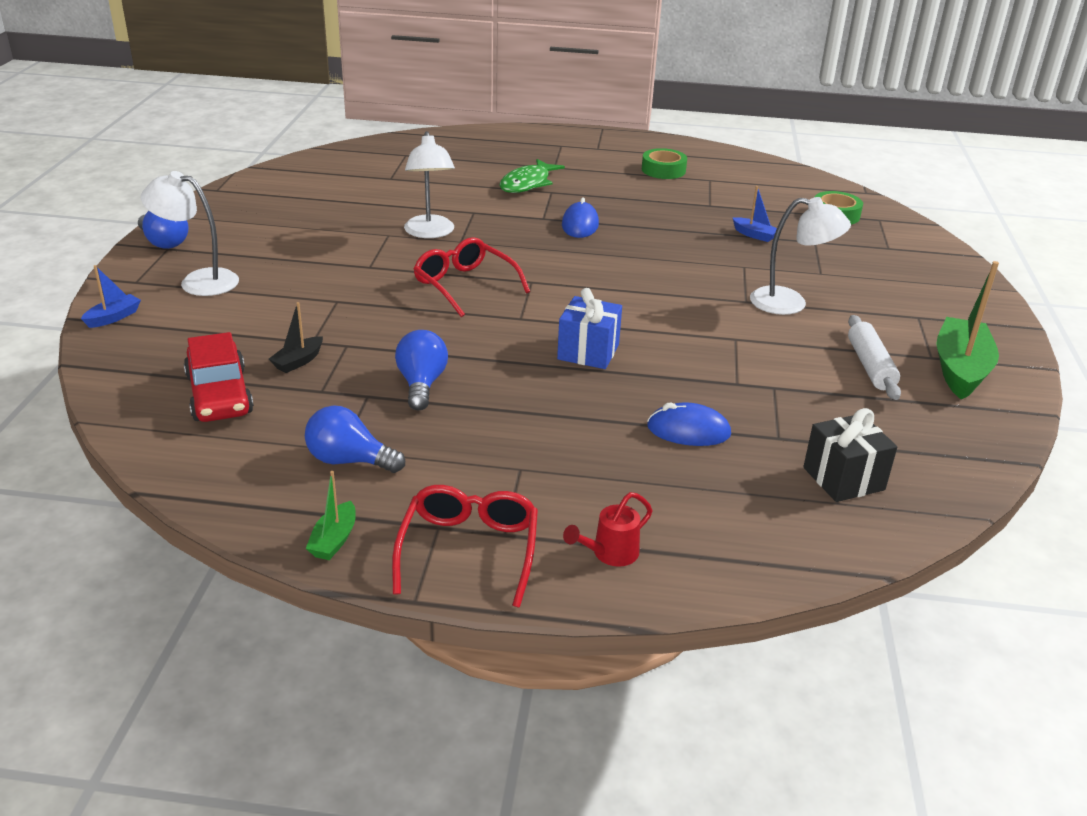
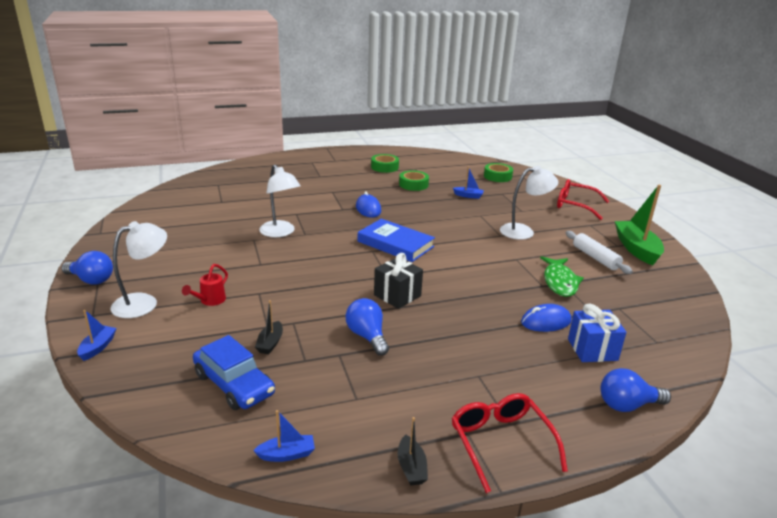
camera: 25 degrees left, 5 degrees down
(198, 281) = (144, 303): white lamp -> white lamp turned 150 degrees clockwise
(211, 482) = (287, 454): none -> blue boat
(219, 394) = (234, 384): red car -> blue car
(334, 540) = (411, 467): green boat -> black boat
(349, 461) = (369, 405): blue light bulb -> blue light bulb (627, 405)
(465, 285) = (334, 262): red glasses -> red glasses (575, 205)
(527, 184) = (313, 189): green fish -> green fish (560, 282)
(572, 280) = (395, 244): none -> blue book
(588, 352) = (446, 288): blue gift -> blue gift (592, 349)
(610, 554) = (579, 415): red watering can -> red watering can (210, 301)
(683, 203) = (413, 184): none -> green tape
(843, 479) = (646, 327): black gift -> black gift (397, 295)

